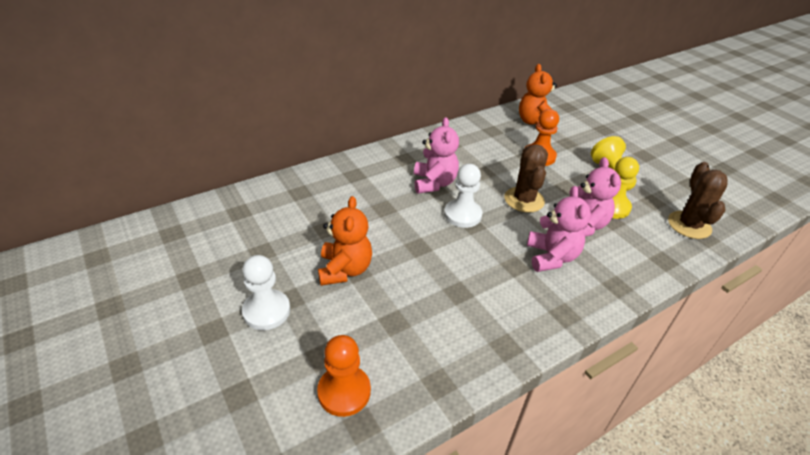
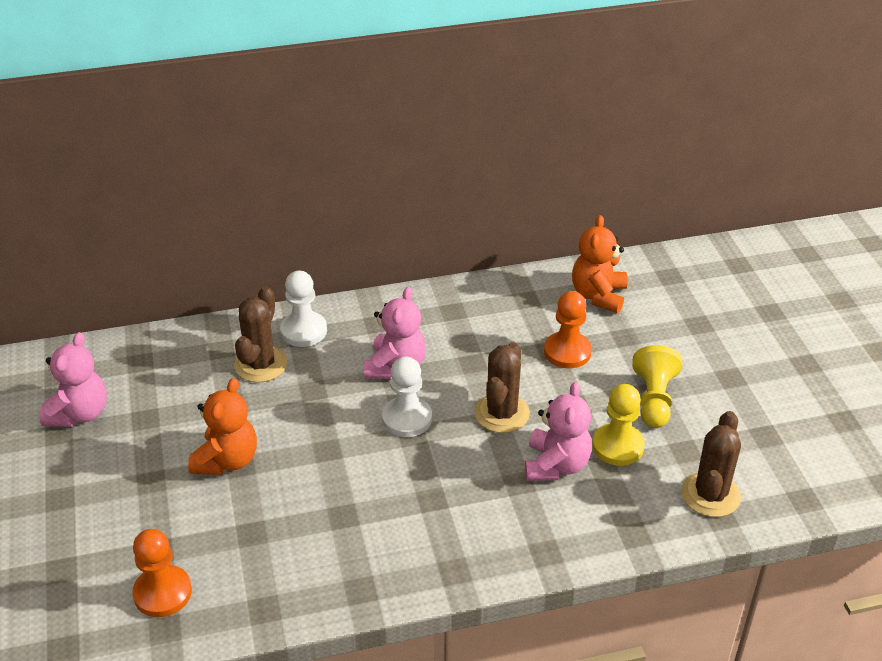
camera: 20 degrees right, 0 degrees up
(266, 311) = (122, 489): white pawn -> white pawn (304, 331)
(335, 197) = (261, 364): none -> brown cactus
(551, 257) = (486, 498): pink teddy bear -> pink teddy bear (79, 413)

